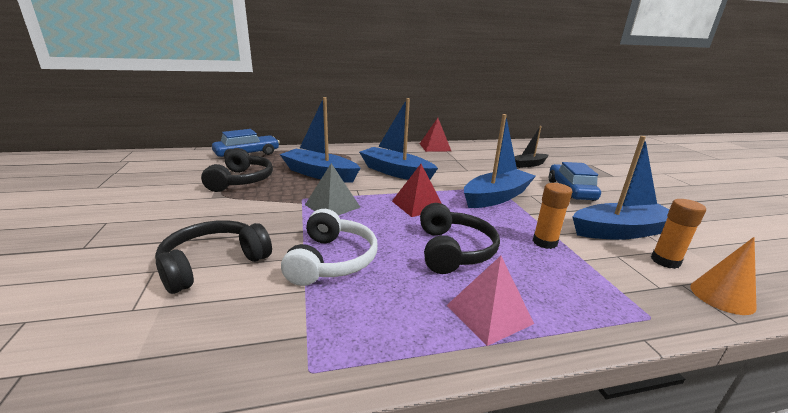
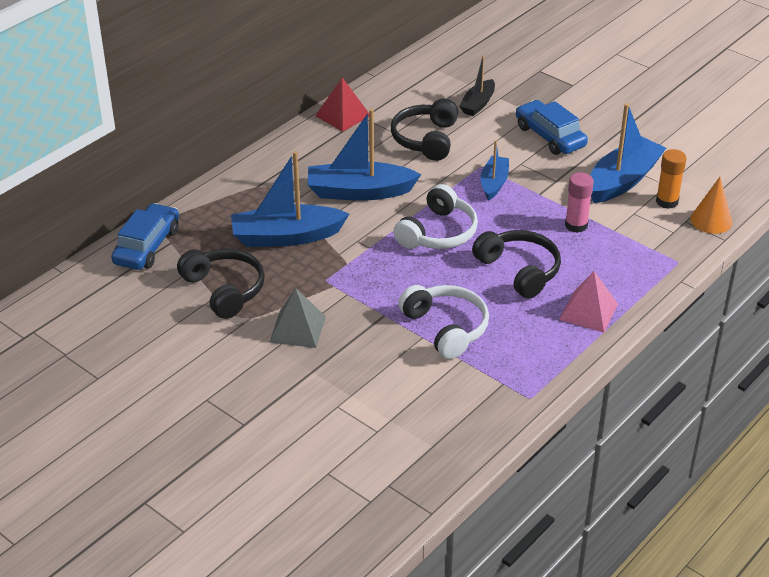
camera: 35 degrees left, 15 degrees up
(213, 264) = (368, 378): black headphones -> black headphones (426, 139)
(332, 206) = (366, 274): grey pyramid -> grey pyramid (297, 329)
(417, 205) = (438, 232): red pyramid -> white headphones
(496, 197) = (494, 183): blue boat -> blue boat, size x0.58
(544, 242) = (576, 225): orange glue stick -> pink glue stick

